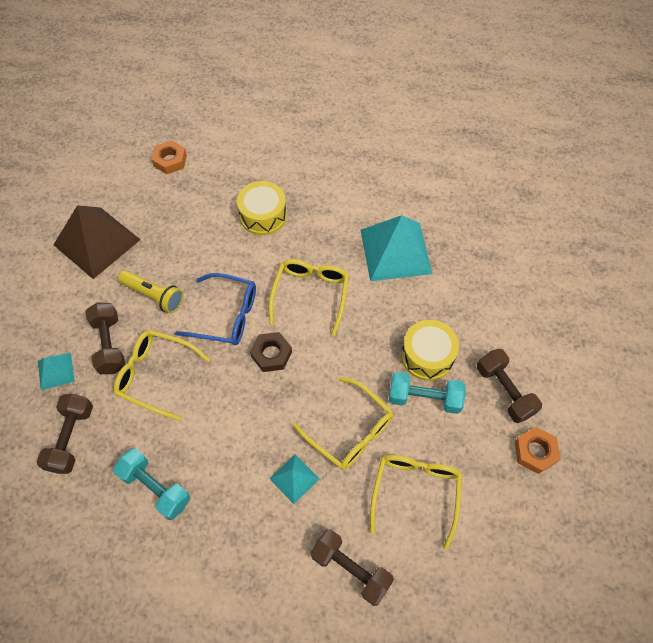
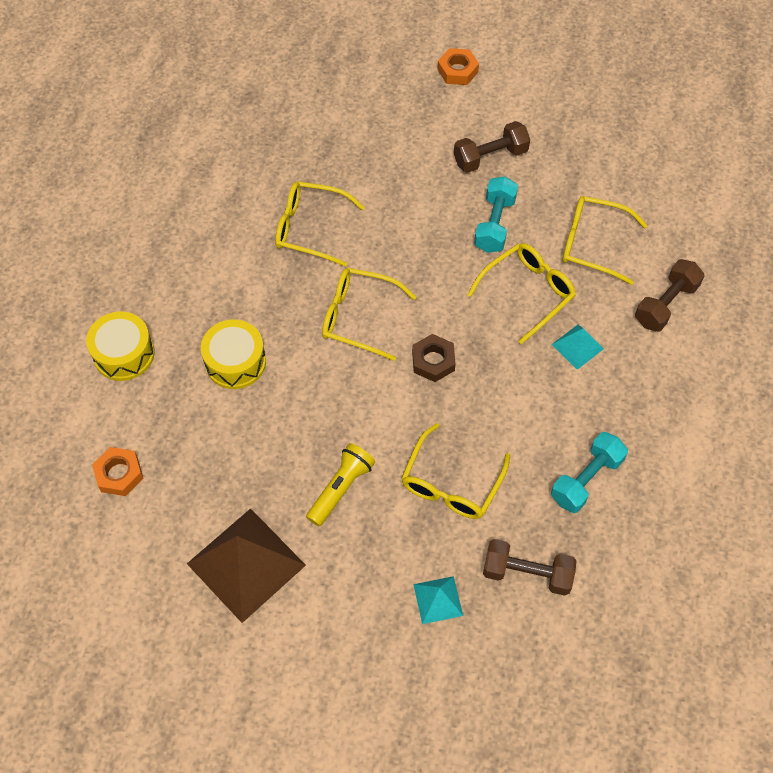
camera: 85 degrees left, 0 degrees up
(109, 344) = (406, 538): brown dumbbell -> none
(227, 316) = (378, 406): blue glasses -> none
(395, 251) = (310, 228): turquoise pyramid -> yellow glasses
(427, 356) = (446, 215): yellow drum -> yellow drum (124, 354)
(535, 452) = (554, 144): orange nut -> orange nut (457, 71)

